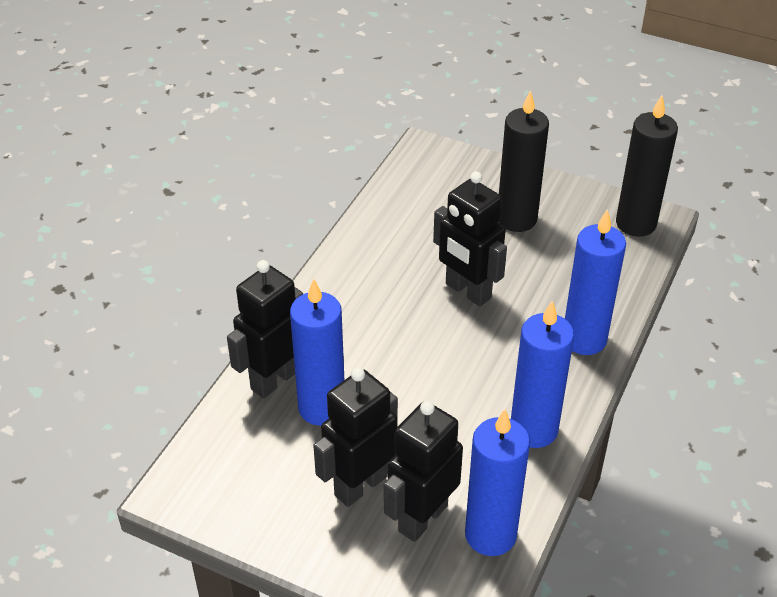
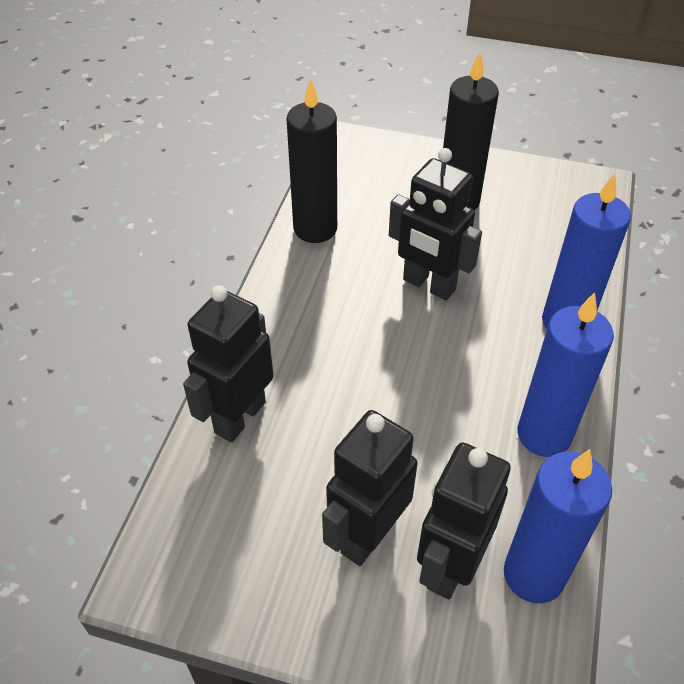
camera: 10 degrees left, 5 degrees up
(322, 408) = (301, 444): blue candle -> none
(636, 223) = (579, 191): black candle -> black candle (315, 228)

